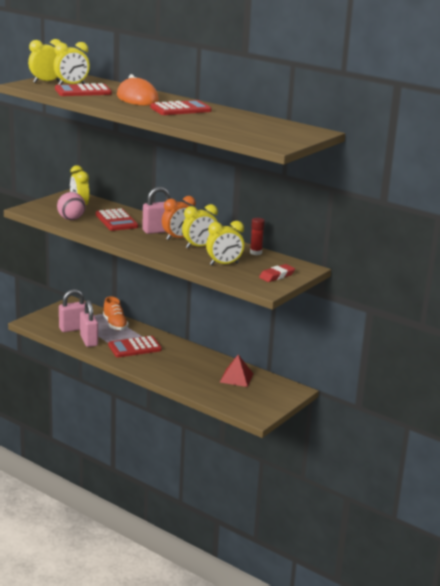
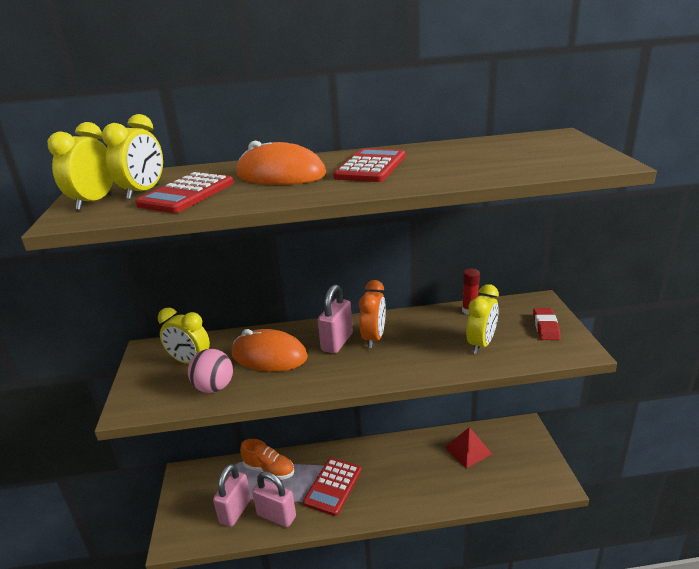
camera: 40 degrees left, 5 degrees up
(116, 221) = (269, 356): red calculator -> orange mouse
(199, 247) = (414, 336): yellow clock -> none

